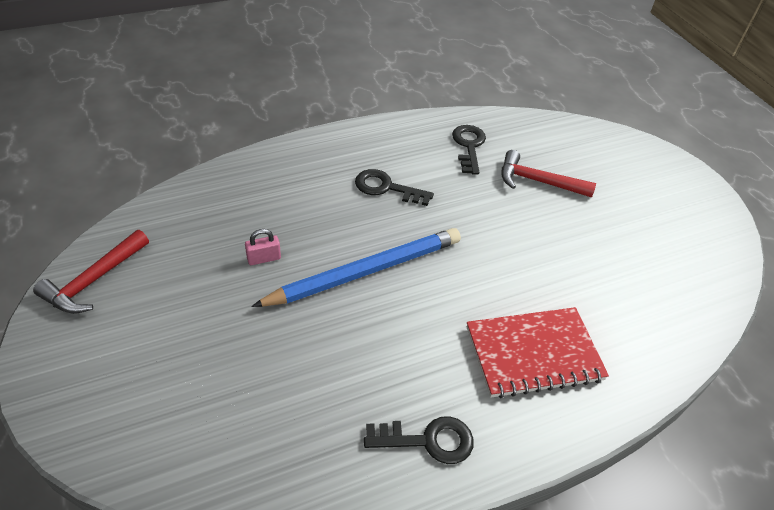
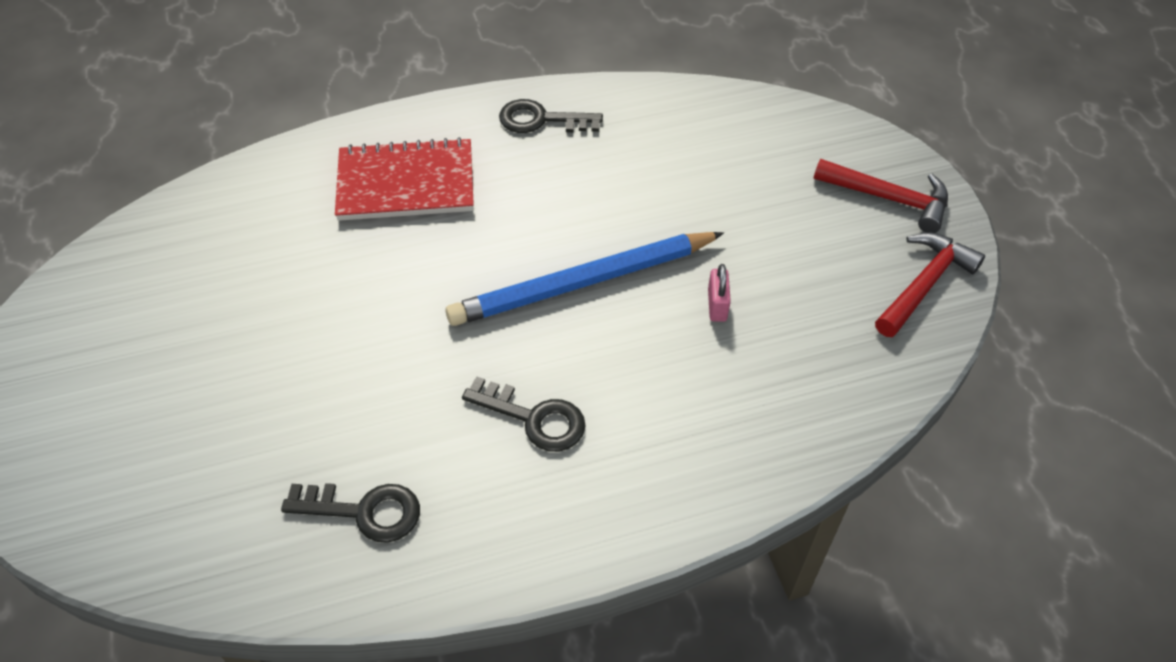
camera: 170 degrees left, 5 degrees up
(264, 258) = (717, 305): pink padlock -> pink padlock turned 75 degrees counterclockwise
(469, 146) = (364, 511): black key -> black key turned 90 degrees counterclockwise
(538, 181) = (275, 424): red hammer -> red hammer (888, 198)

